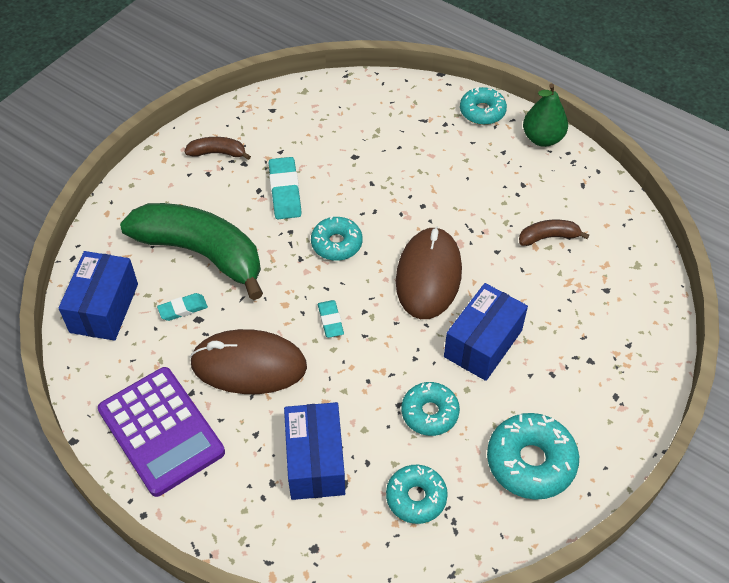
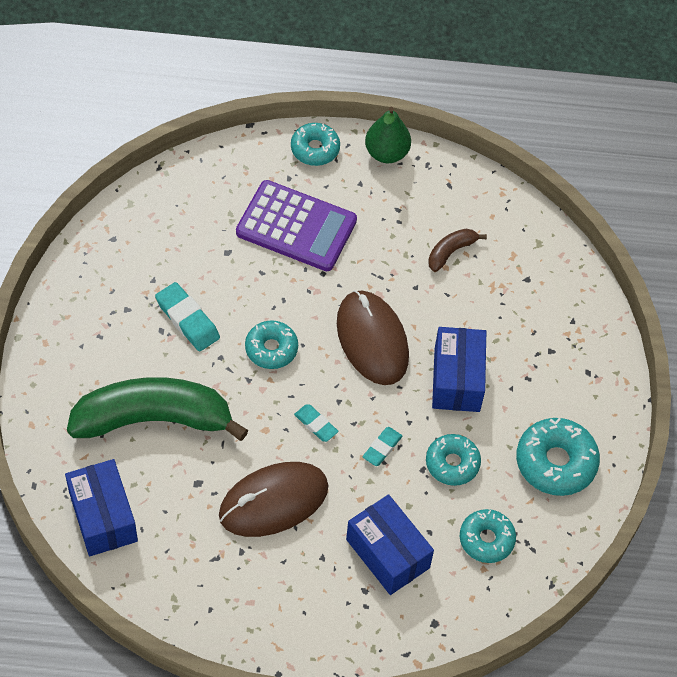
camera: 35 degrees left, 5 degrees up
(161, 431) = (240, 598): purple calculator -> purple calculator (296, 227)
(183, 309) = (177, 481): turquoise eraser -> turquoise eraser (382, 448)
(217, 153) = (93, 310): brown banana -> none

